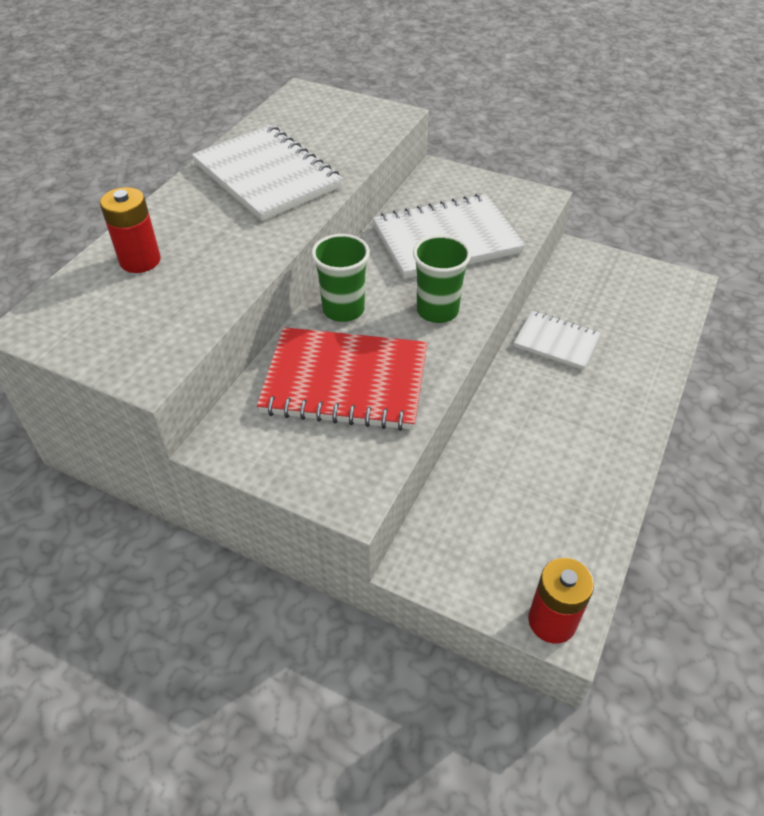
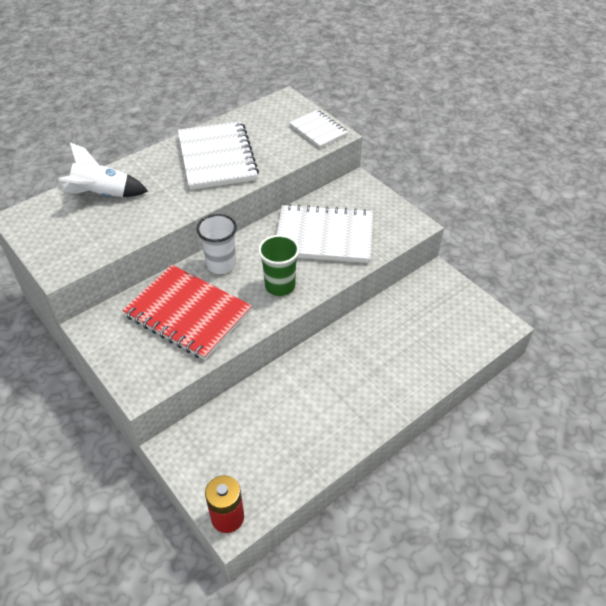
camera: 25 degrees right, 0 degrees up
(140, 260) = (103, 195): red battery -> white rocket
(343, 309) = (221, 264): green cup -> white cup
(556, 342) = (370, 335): white notebook -> white notebook (318, 130)

